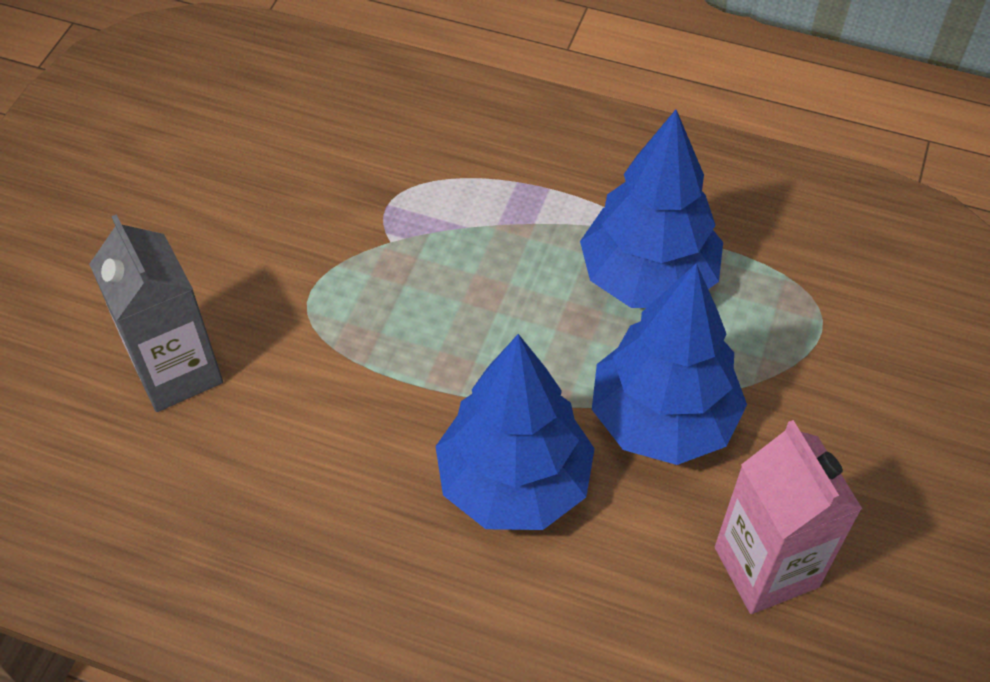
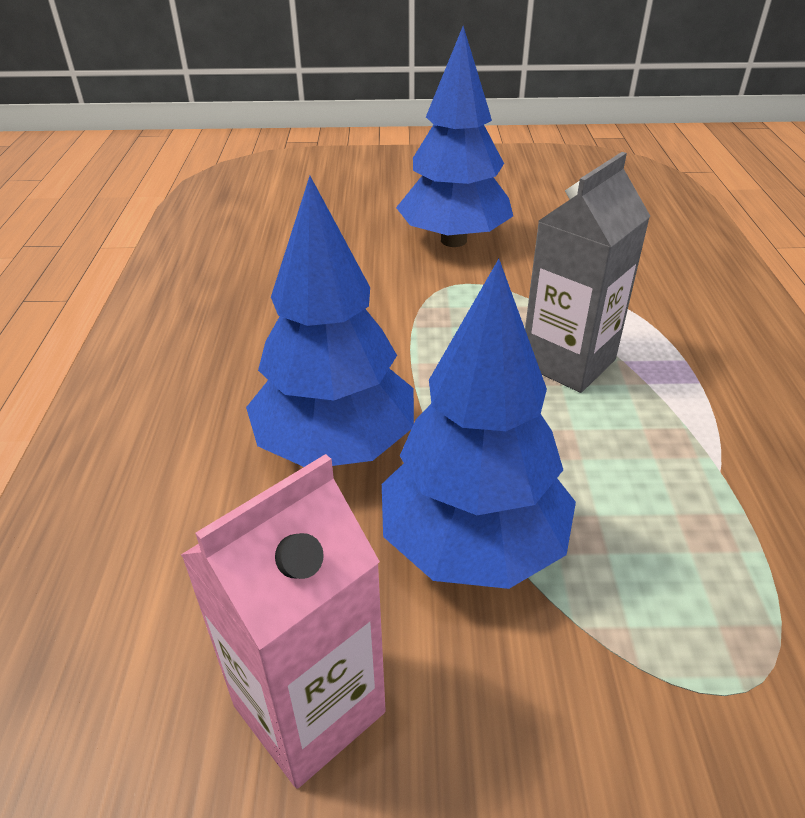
camera: 70 degrees right, 15 degrees down
(177, 371) = (355, 249): grey carton -> grey carton (568, 362)
(647, 278) = (654, 484): blue tree -> blue tree (453, 240)

